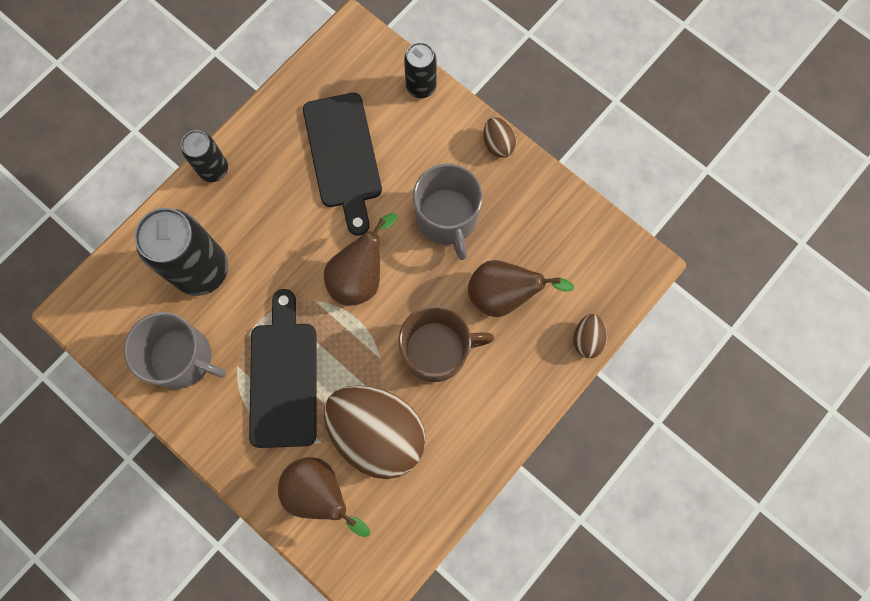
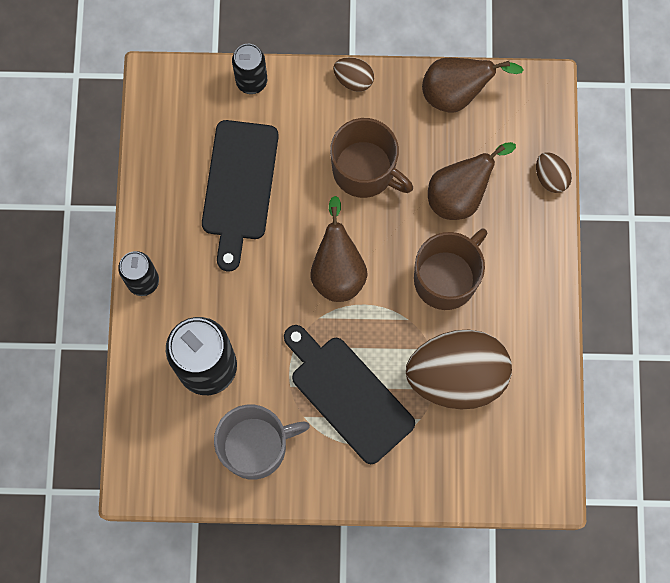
camera: 40 degrees left, 0 degrees up
(320, 493) = (453, 455): brown pear -> brown pear (456, 93)
(343, 156) = (239, 186): black cutting board -> black cutting board turned 60 degrees clockwise
(447, 218) = (365, 170): grey mug -> brown mug

